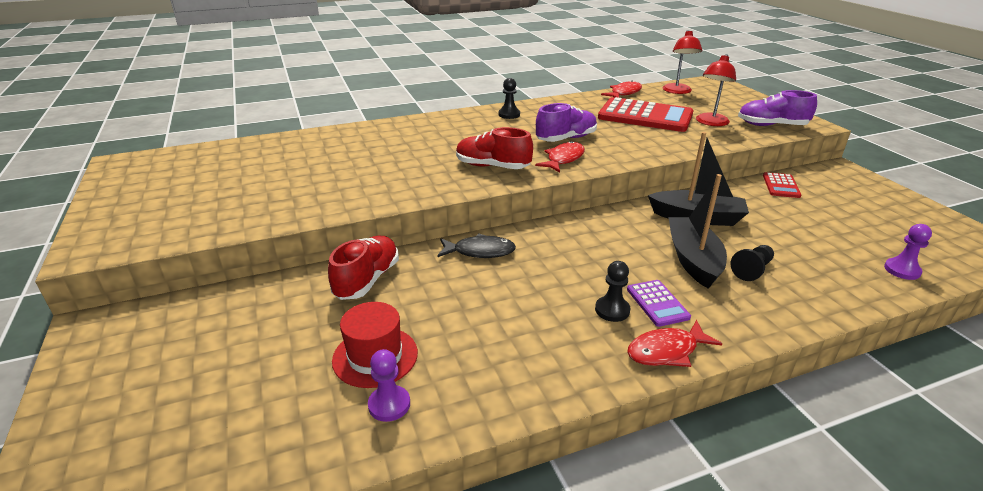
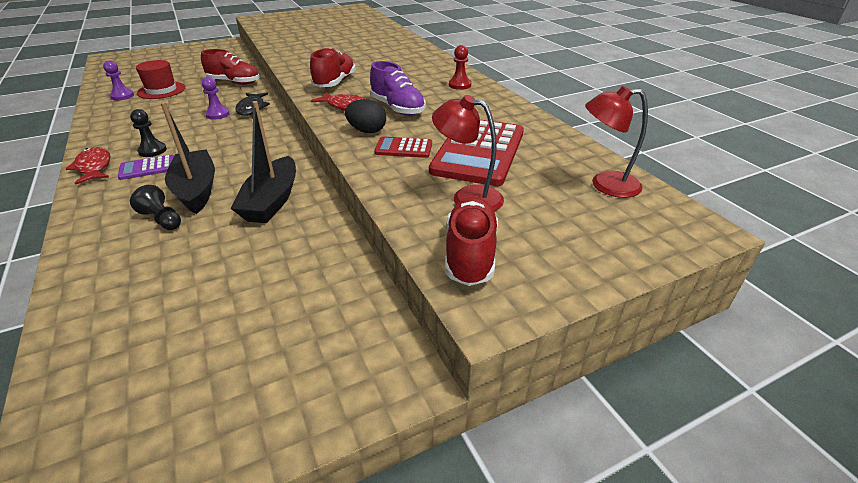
camera: 85 degrees right, 5 degrees up
(509, 114) = (459, 85): black pawn -> red pawn
(617, 150) = (367, 131): none -> black egg
(624, 93) = (568, 143): red fish -> none
(693, 260) = (196, 190): black boat -> black boat turned 105 degrees counterclockwise
(771, 125) = (470, 254): purple shoe -> red shoe
(781, 186) = (341, 280): red calculator -> red calculator (403, 148)
(902, 270) = (91, 336): purple pawn -> purple pawn (217, 114)

